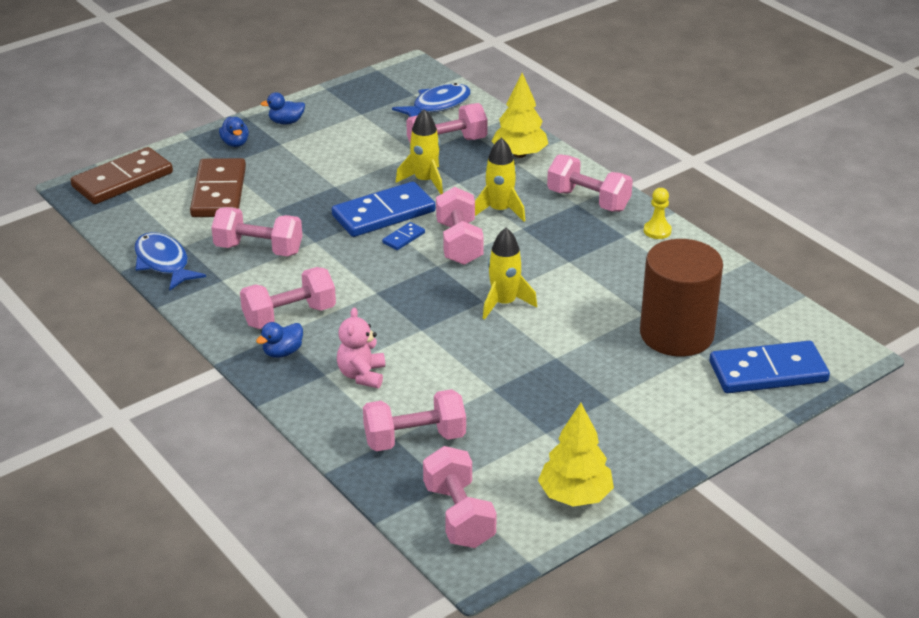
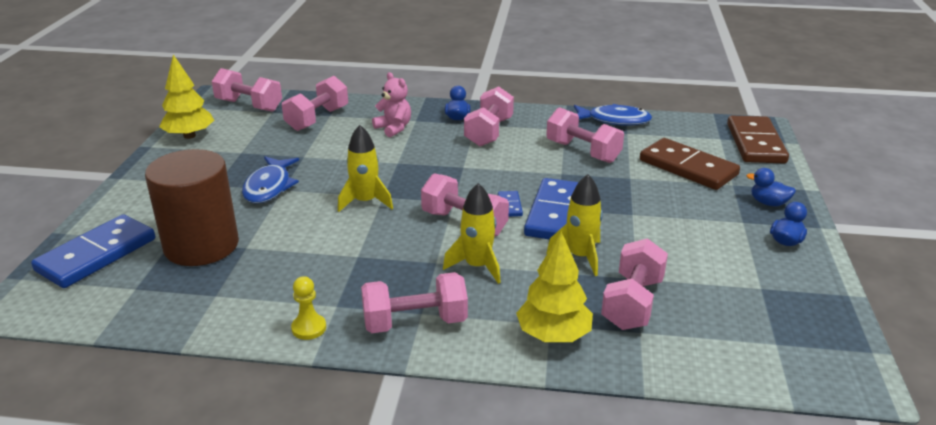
camera: 135 degrees right, 5 degrees down
(258, 249) = (582, 152): pink dumbbell -> pink dumbbell turned 75 degrees clockwise
(437, 105) = (728, 344): blue fish -> blue fish (269, 187)

